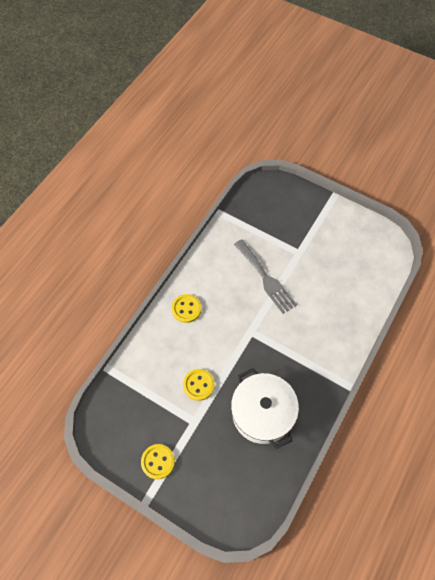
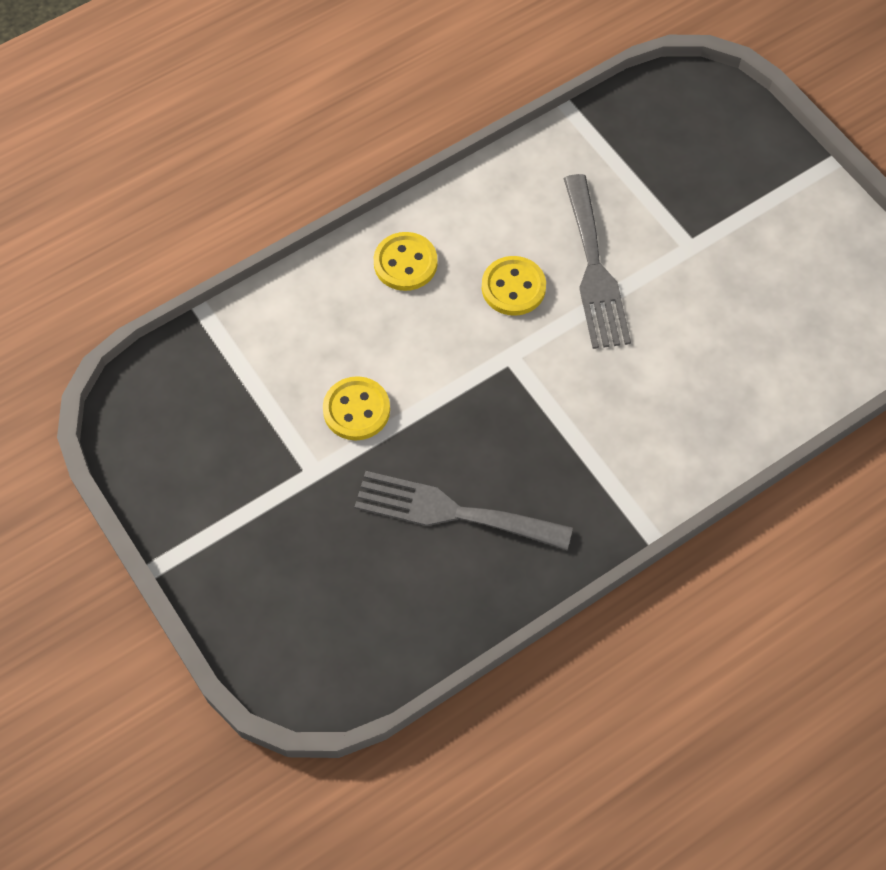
camera: 25 degrees right, 0 degrees up
(158, 461) = (211, 510): yellow button -> yellow button (513, 287)
(262, 413) = (452, 512): white pot -> grey fork

